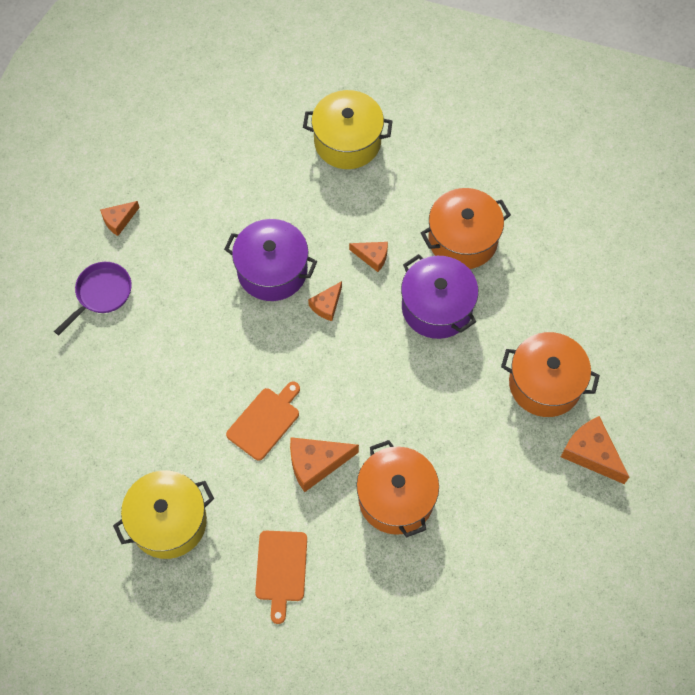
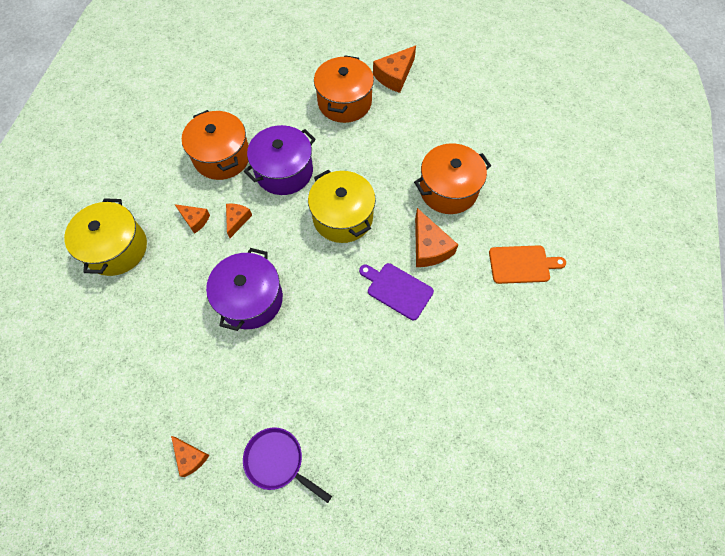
camera: 95 degrees left, 0 degrees up
(168, 522) = (501, 359): yellow pot -> yellow pot (342, 217)
(265, 421) = (397, 290): orange cutting board -> purple cutting board
(327, 305) = (284, 251): orange cheese -> orange cheese (195, 220)

